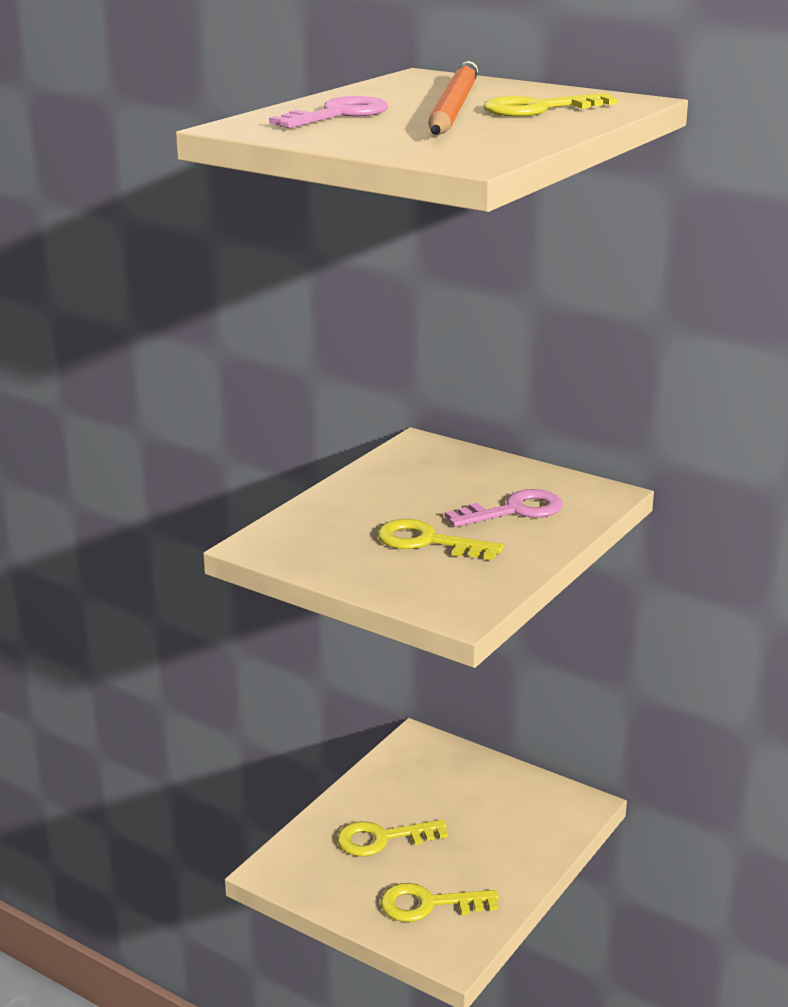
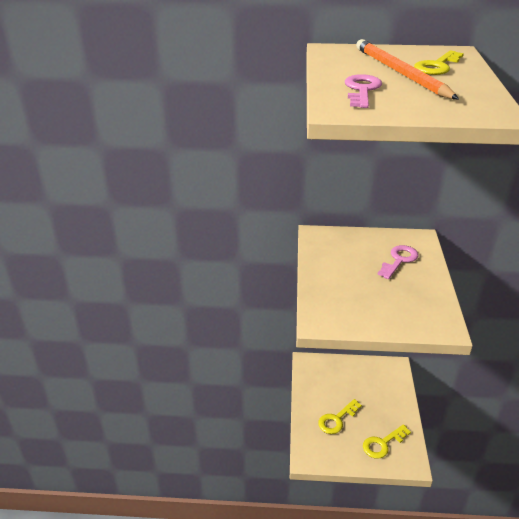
camera: 30 degrees left, 10 degrees up
(428, 542) = (386, 292): yellow key -> none

